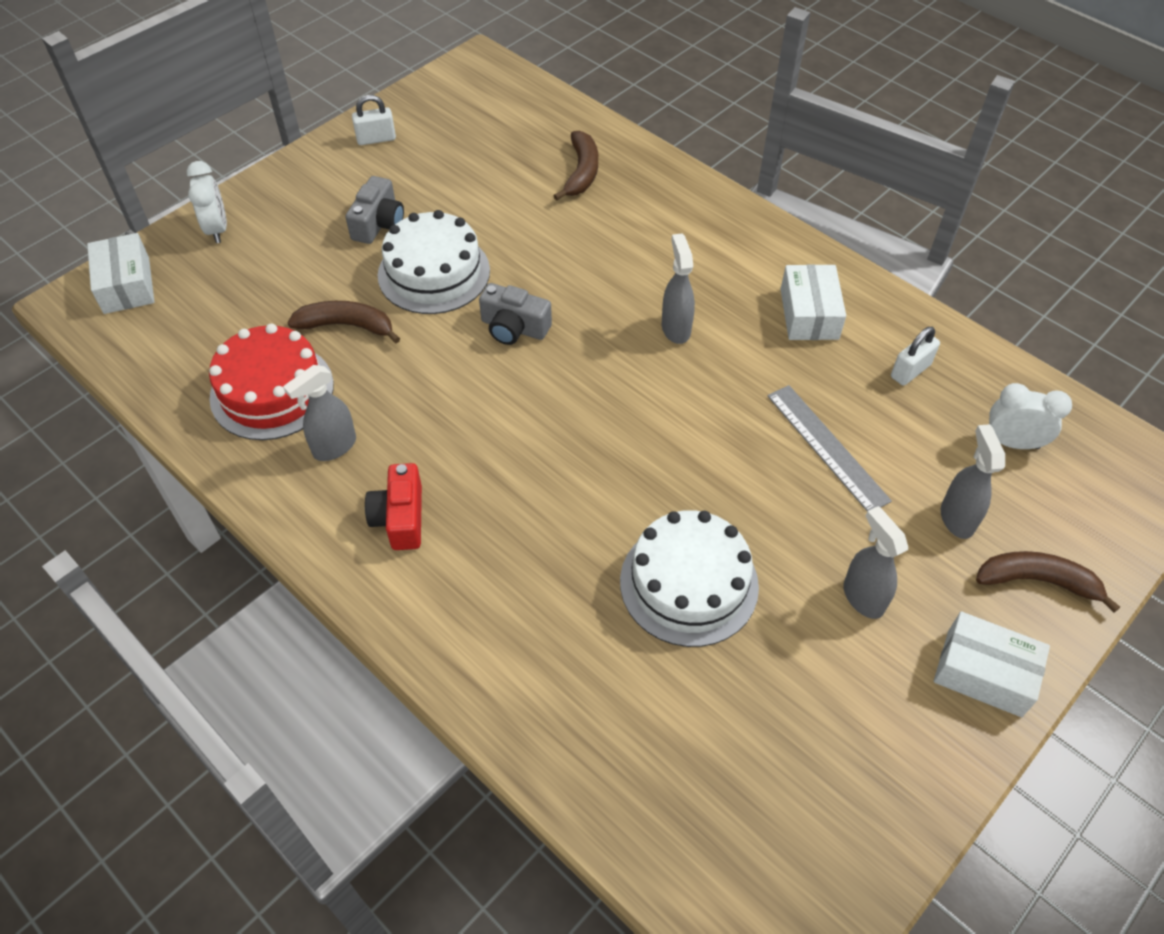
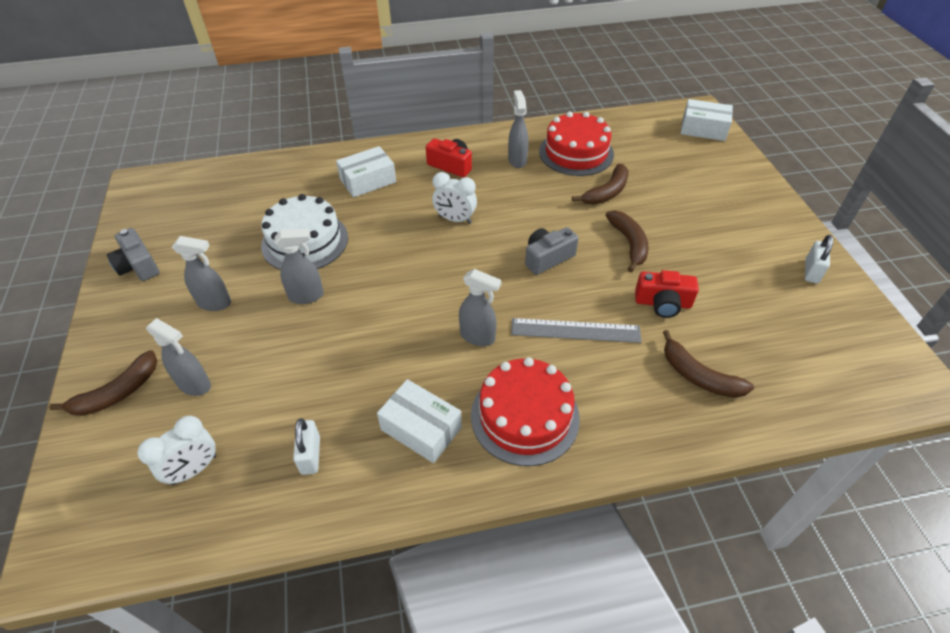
camera: 125 degrees right, 5 degrees down
(217, 229) = (737, 170): white clock -> white clock (455, 219)
(378, 223) = (700, 237): grey camera -> grey camera (138, 266)
(434, 273) = (629, 243): white cake -> brown banana
(509, 219) = (663, 303): none -> red camera
(728, 256) = (525, 416): none -> red cake
(764, 510) = (307, 296): none -> grey spray bottle
(827, 447) = (310, 355): grey ruler -> grey ruler (575, 330)
(984, 673) = (121, 324): white box -> white box (368, 181)

